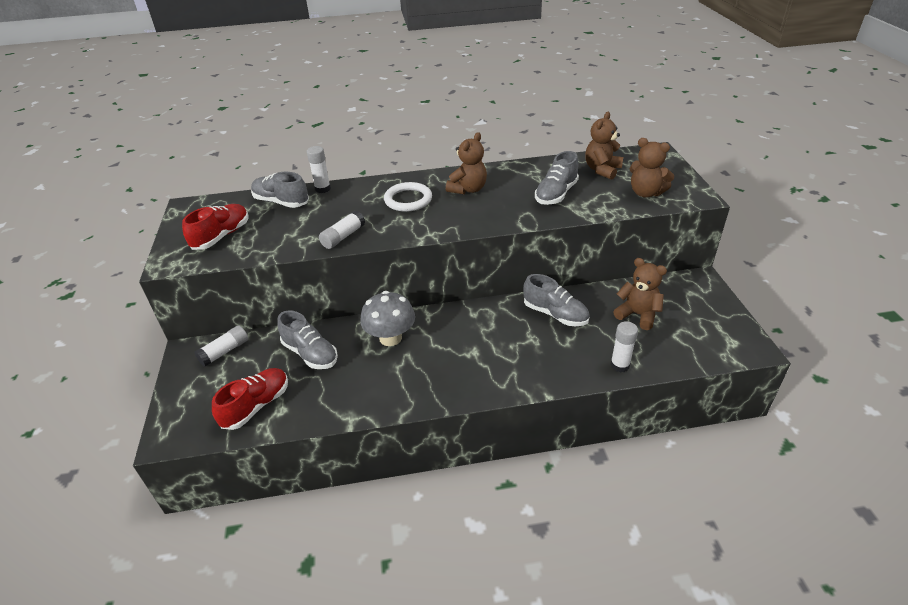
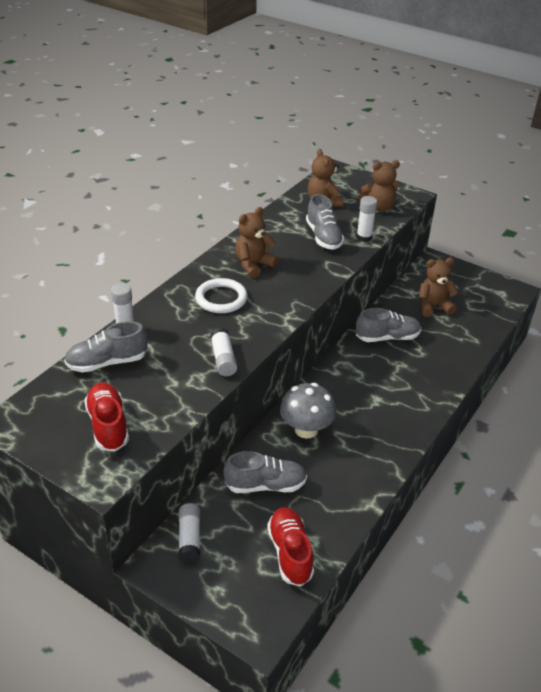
camera: 50 degrees left, 0 degrees up
(468, 189) = (254, 265): brown teddy bear -> brown teddy bear turned 120 degrees counterclockwise
(620, 365) = (469, 347): white glue stick -> white glue stick (364, 237)

